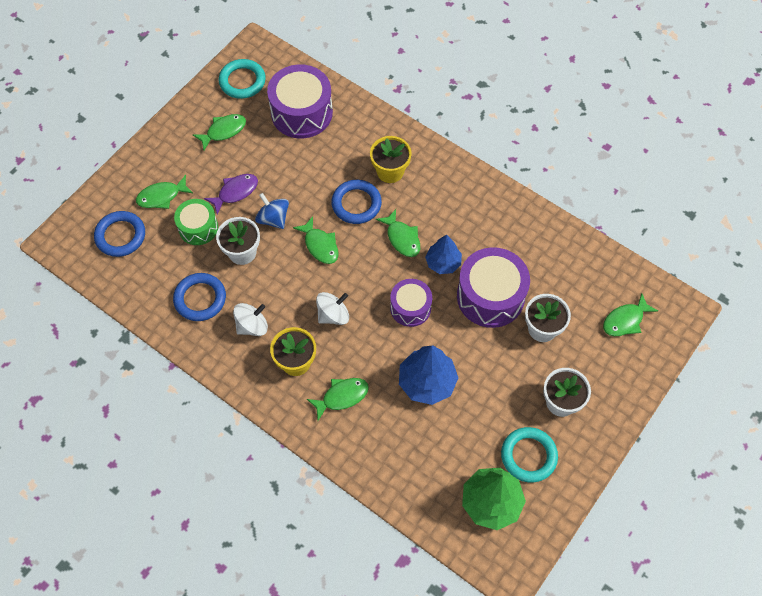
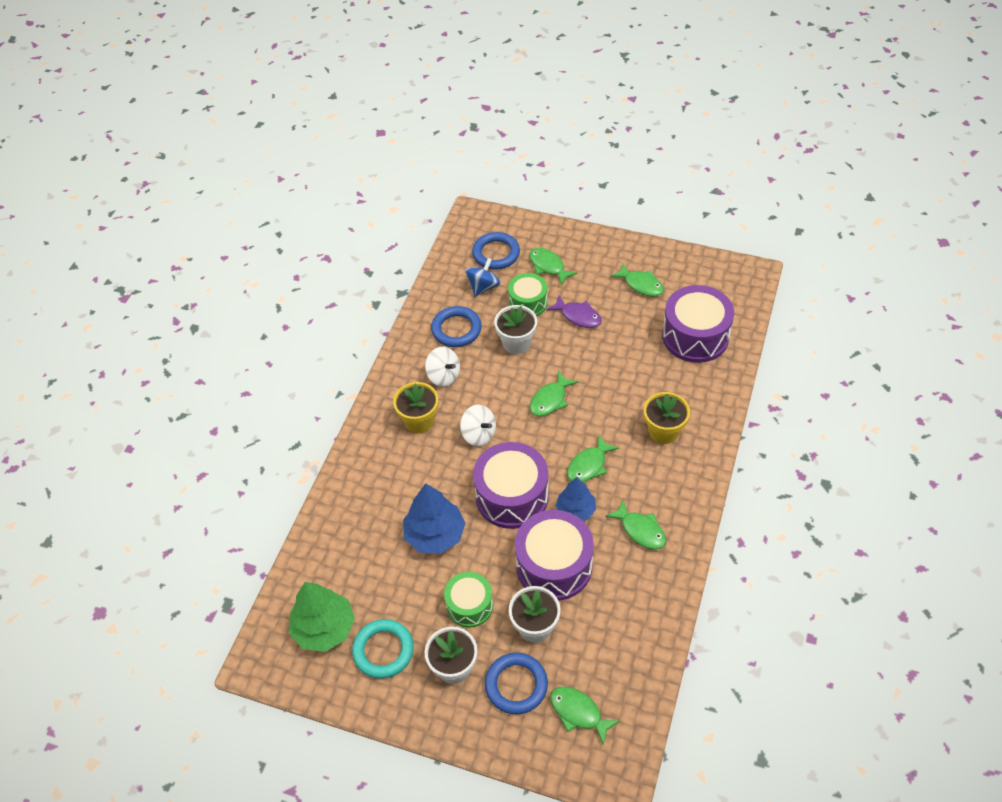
camera: 75 degrees right, 10 degrees down
(242, 81) = (706, 279): turquoise ring -> none
(273, 219) = (563, 354): blue spinning top -> blue spinning top (483, 287)
(342, 396) = (396, 468): green fish -> green fish (640, 530)
(356, 204) = (611, 414): blue ring -> blue ring (516, 685)
(410, 308) = (512, 496): purple drum -> purple drum, size x1.66
(507, 373) = (469, 605): none -> green drum

